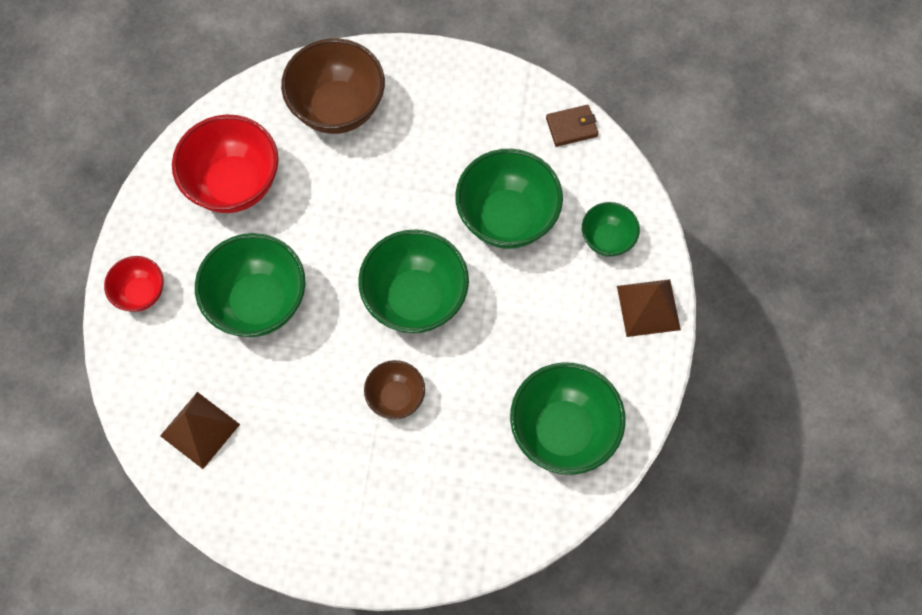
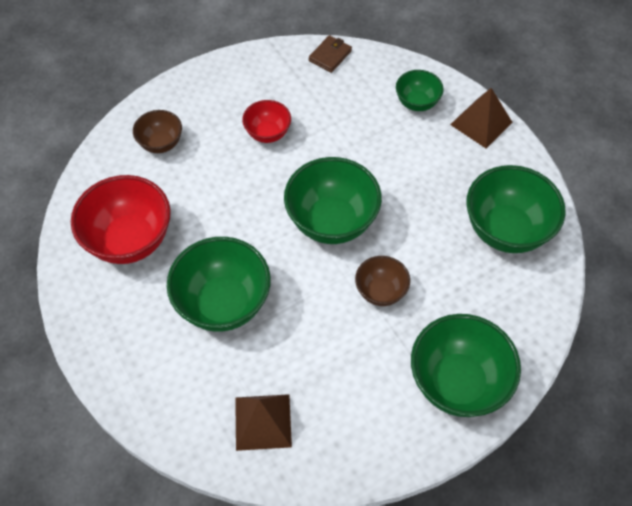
camera: 40 degrees left, 10 degrees down
(141, 293) = (125, 363): red bowl -> red bowl (268, 133)
(338, 108) = (161, 143): brown bowl -> brown bowl, size x0.55
(507, 218) = (342, 133): green bowl -> green bowl (457, 382)

